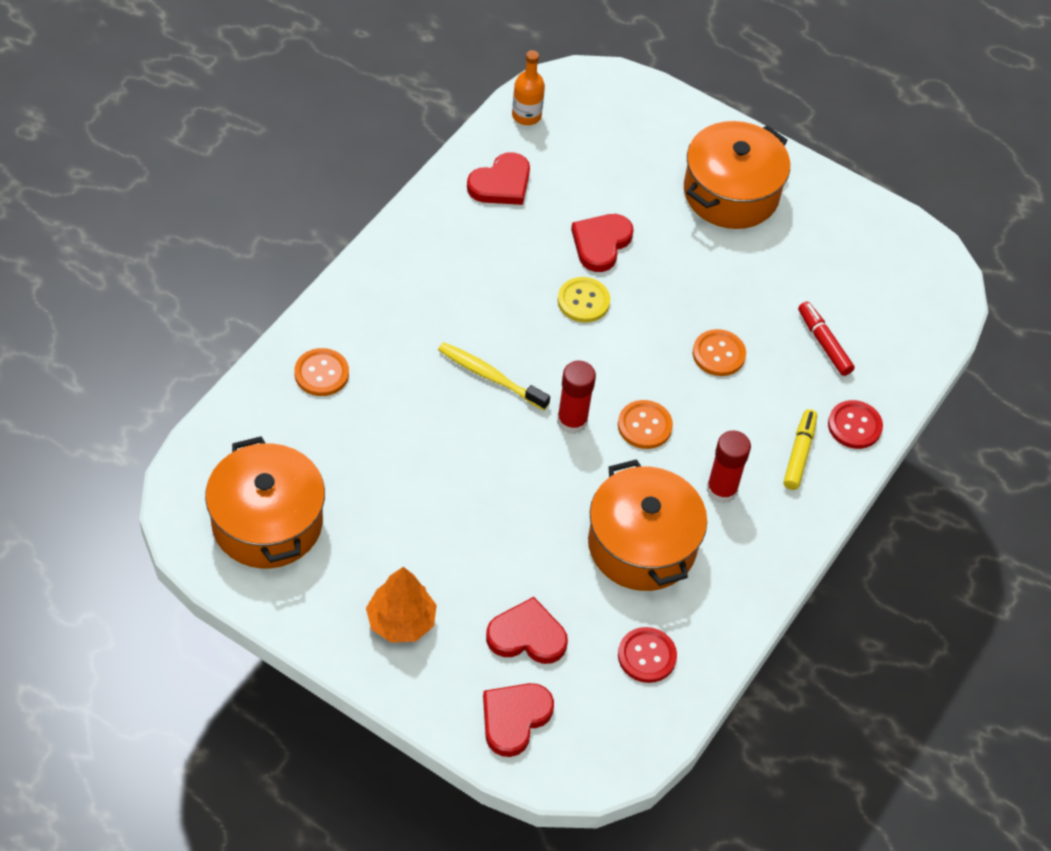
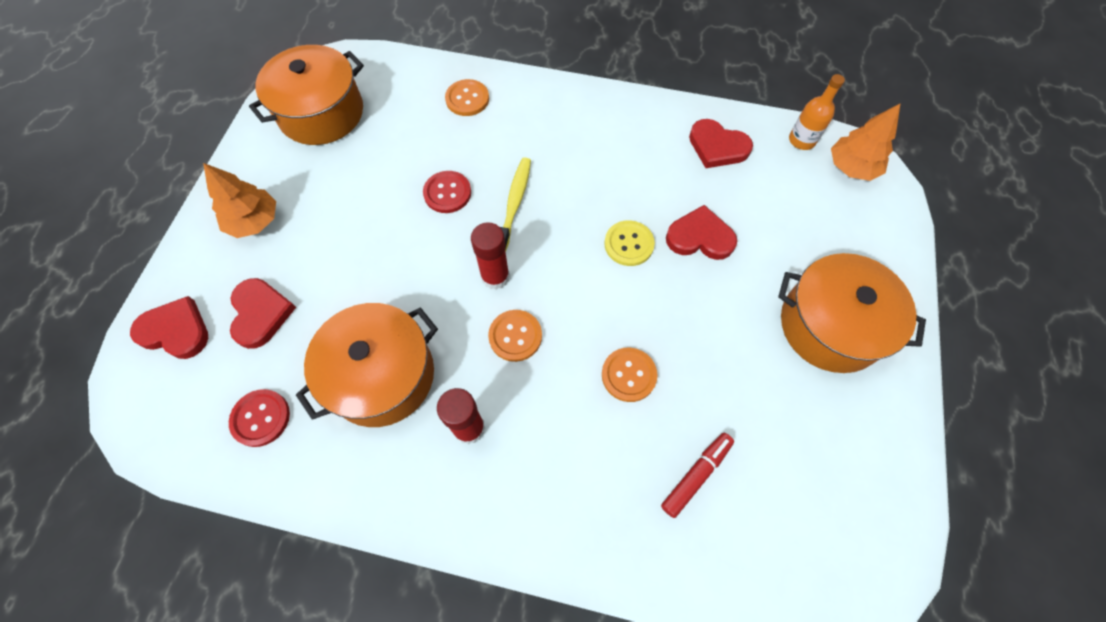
camera: 75 degrees right, 10 degrees up
(576, 95) = (851, 167): none -> orange tree
(799, 454) = (543, 492): yellow marker -> none
(854, 426) = (604, 542): red button -> red button (447, 193)

